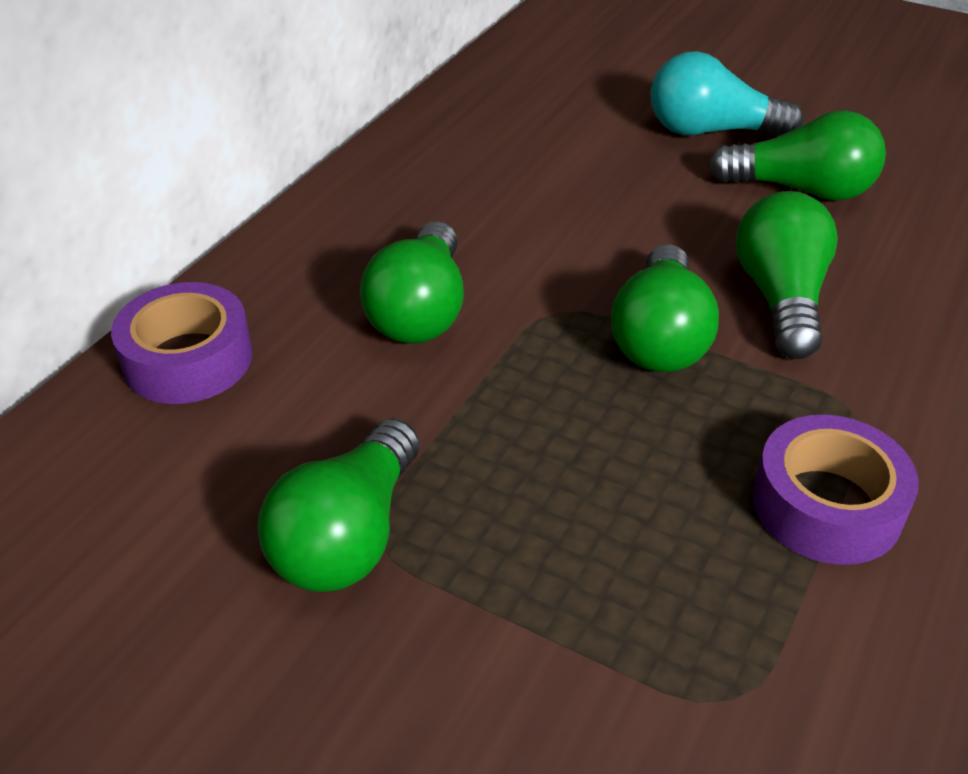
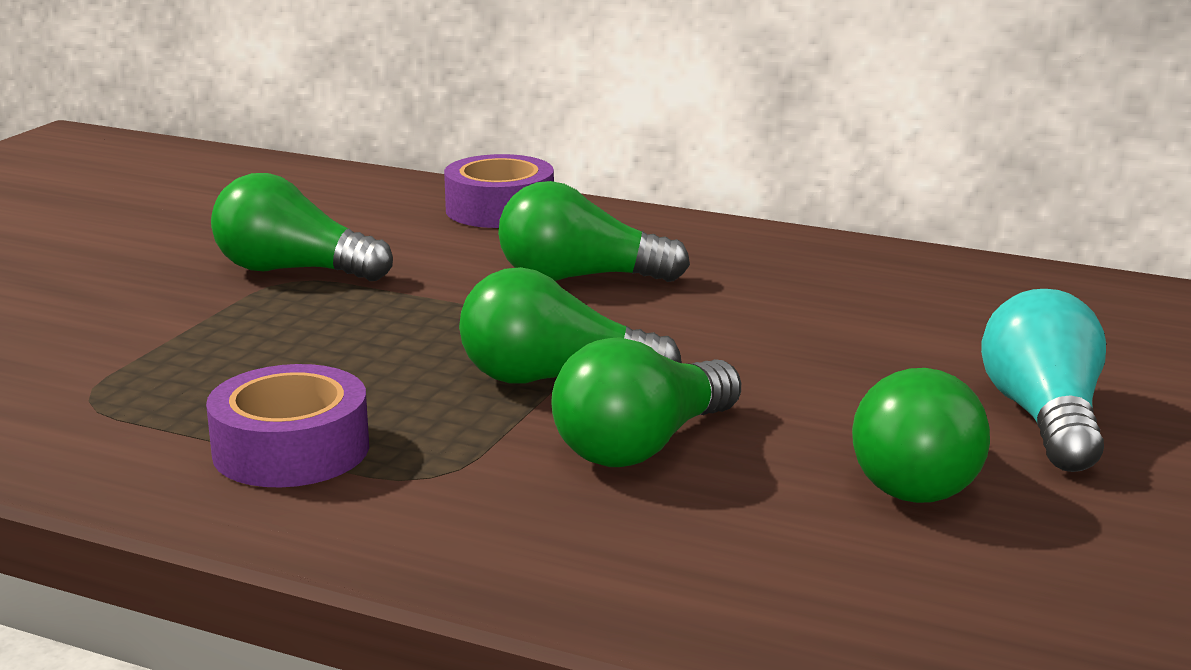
camera: 85 degrees right, 20 degrees down
(780, 298) = (642, 446): green light bulb -> green light bulb turned 135 degrees clockwise

